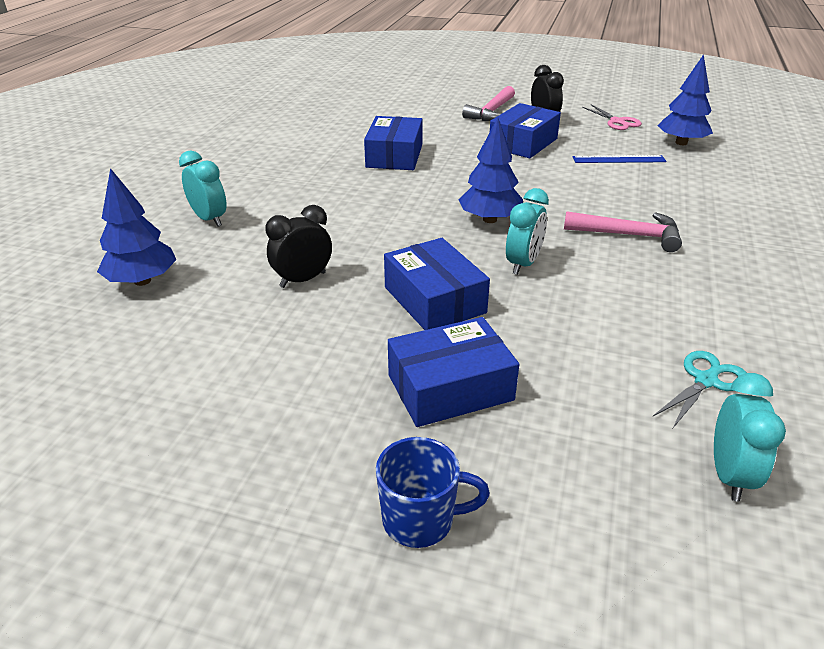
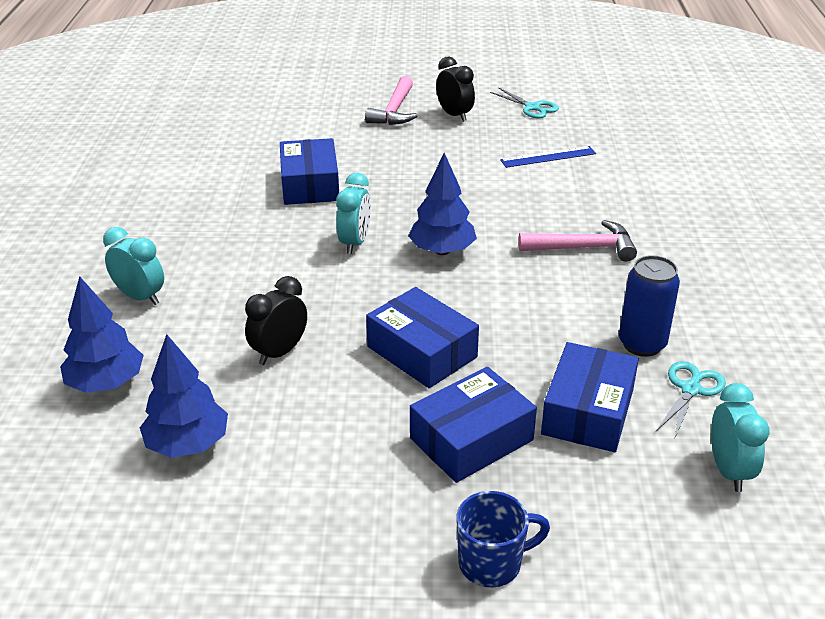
camera: 15 degrees left, 0 degrees up
(523, 143) = (443, 149): blue box -> blue box (587, 411)
(523, 264) = (493, 297): turquoise clock -> turquoise clock (355, 243)
(617, 122) = (532, 107): pink scissors -> turquoise scissors
(663, 328) = (642, 344): none -> blue can
(681, 143) = (604, 127): blue tree -> blue tree (188, 444)

